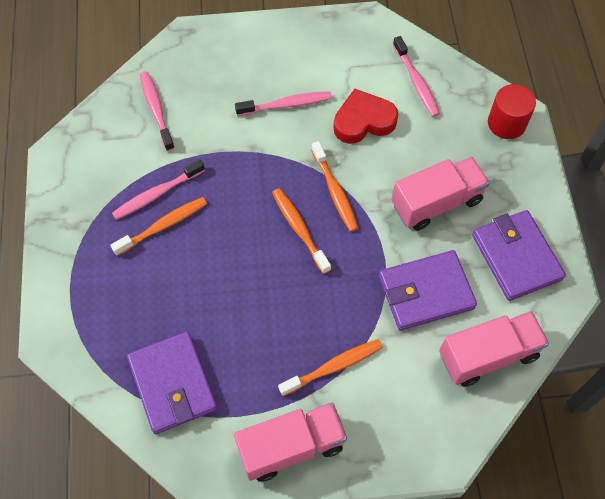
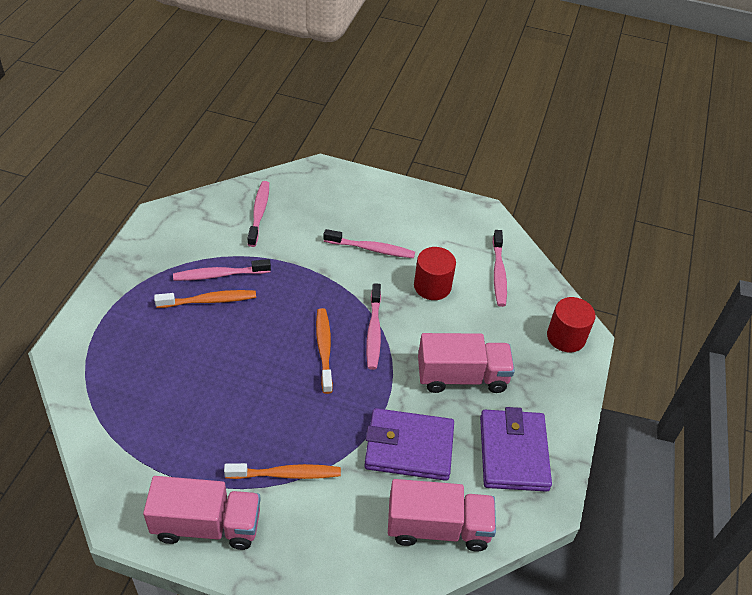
camera: 20 degrees right, 15 degrees down
(173, 384) = (137, 427): purple wallet -> none
(335, 191) = (373, 332): orange toothbrush -> pink toothbrush
(363, 121) = (432, 286): red heart -> red cylinder

